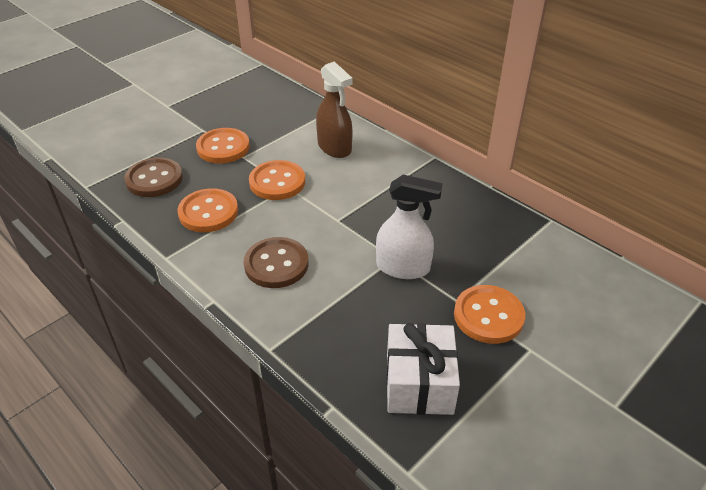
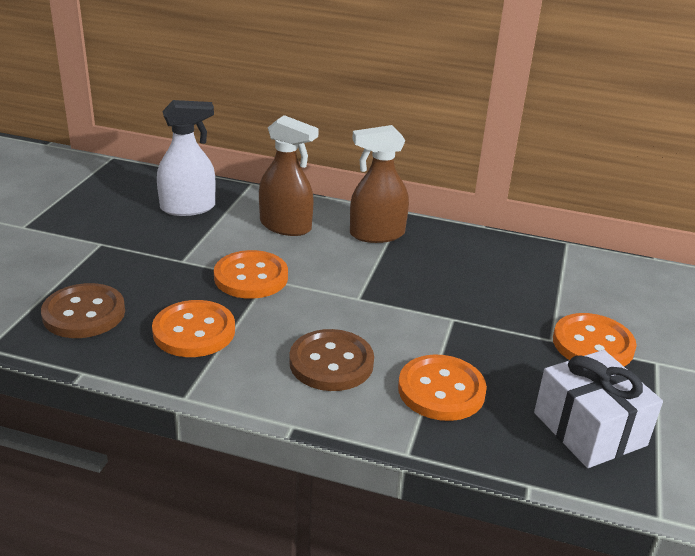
camera: 30 degrees left, 10 degrees down
(223, 147) = (146, 256): orange button -> orange button (441, 390)
(396, 171) = (376, 234): none -> brown spray bottle
(403, 267) = (471, 325): white spray bottle -> white spray bottle (188, 208)

